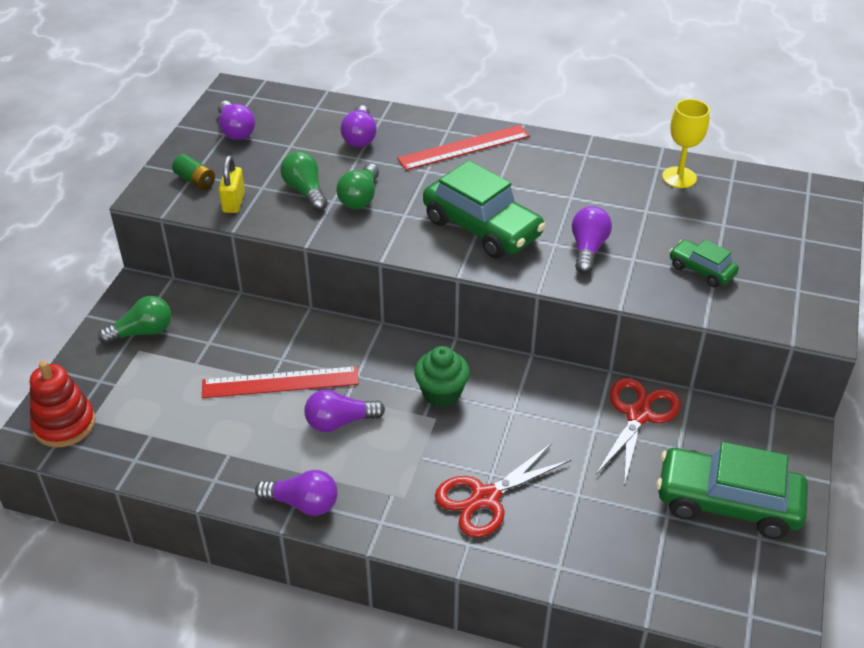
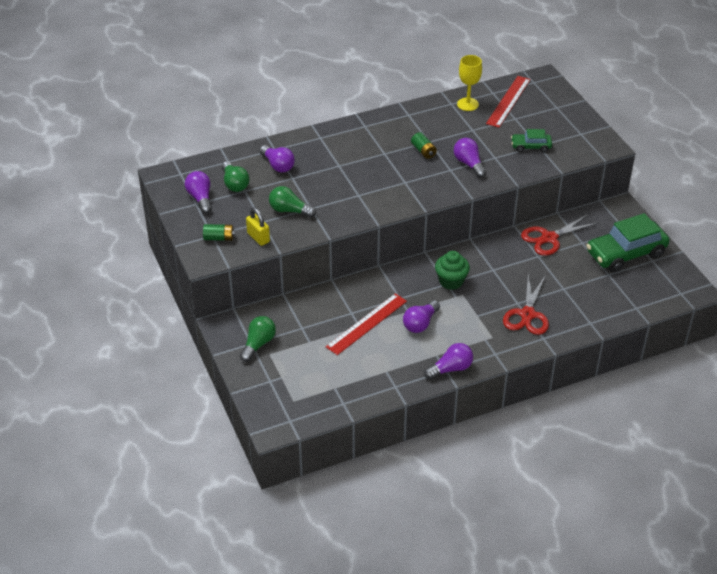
camera: 40 degrees left, 0 degrees up
(64, 424) = (282, 411): red stacking toy -> none
(235, 130) = (200, 198): purple light bulb -> purple light bulb turned 135 degrees counterclockwise
(360, 197) = (324, 198): green light bulb -> green light bulb (234, 184)
(464, 147) = (342, 142): red ruler -> red ruler (508, 101)
(482, 228) = (406, 181): green car -> none
(549, 204) = (423, 151): none -> green battery
(638, 415) = (549, 238): red scissors -> red scissors turned 105 degrees counterclockwise

